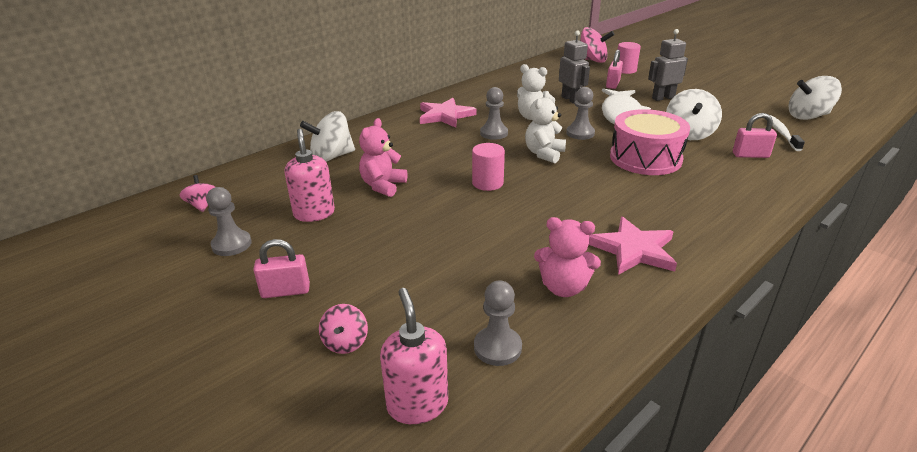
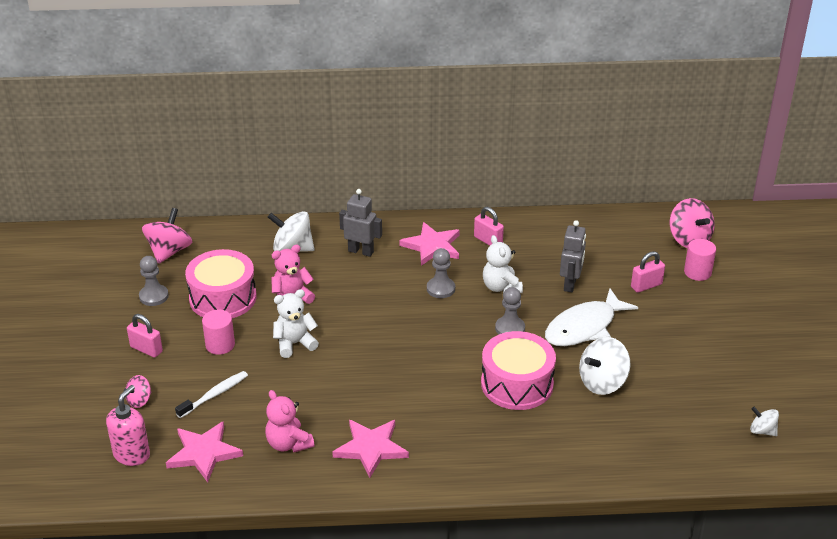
camera: 40 degrees right, 5 degrees up
(202, 205) = (169, 251): pink spinning top -> pink spinning top, size x1.80
(314, 213) = (223, 298): pink soap dispenser -> pink drum
(487, 183) = (362, 337): pink cylinder -> pink cylinder (220, 345)
(497, 347) = (204, 453): grey pawn -> pink star
(544, 154) = (445, 333): white teddy bear -> white teddy bear (294, 343)
(663, 98) = (662, 329): grey robot -> grey robot (361, 251)
(750, 155) = (611, 434): pink padlock -> pink padlock (488, 241)
(781, 133) = (690, 432): white toothbrush -> white toothbrush (214, 395)
(808, 116) = (762, 431): white spinning top -> white spinning top, size x0.56

